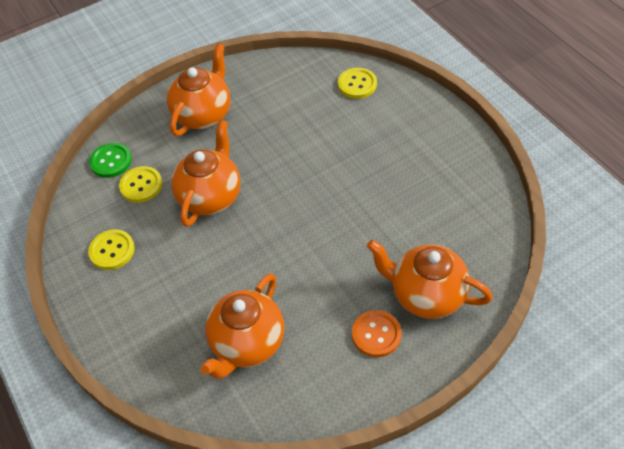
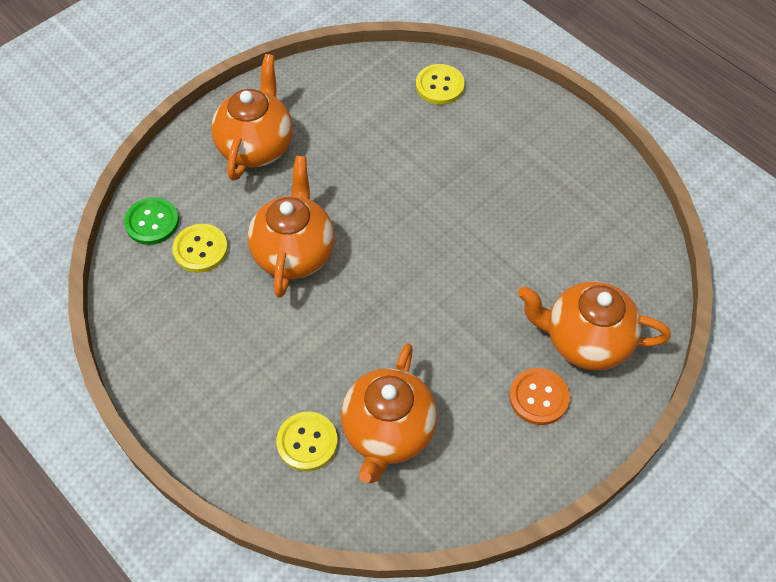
camera: 15 degrees left, 5 degrees up
(112, 250) = (186, 339): yellow button -> yellow button (307, 442)

